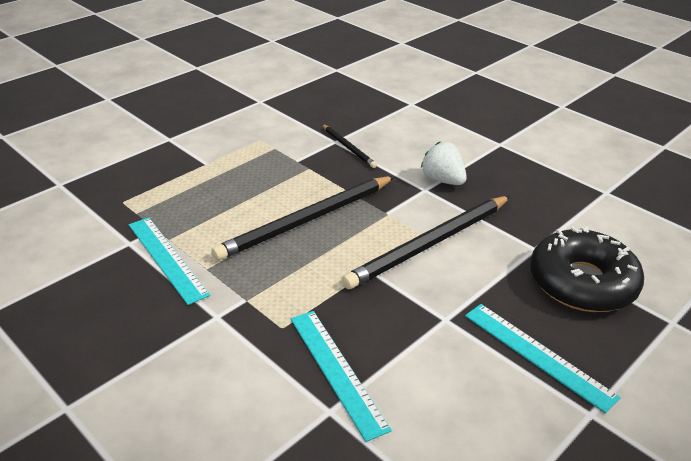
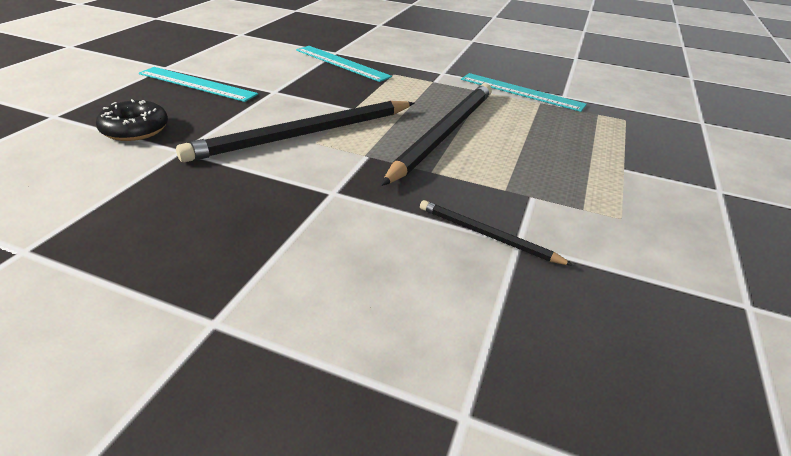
camera: 155 degrees right, 0 degrees up
(429, 244) = (304, 135): black pencil -> black pencil turned 150 degrees counterclockwise
(442, 180) = (312, 211): white strawberry -> none
(582, 282) = (135, 129): black donut -> black donut, size x0.56

